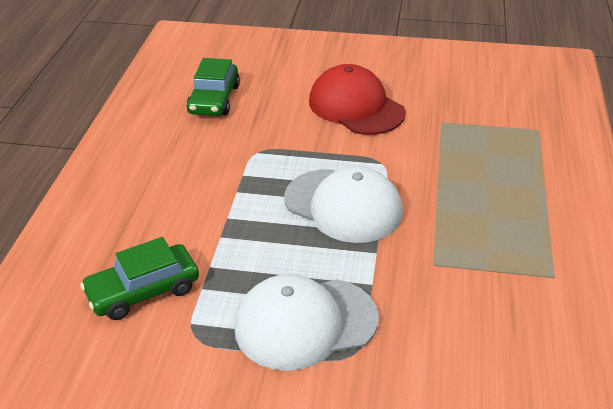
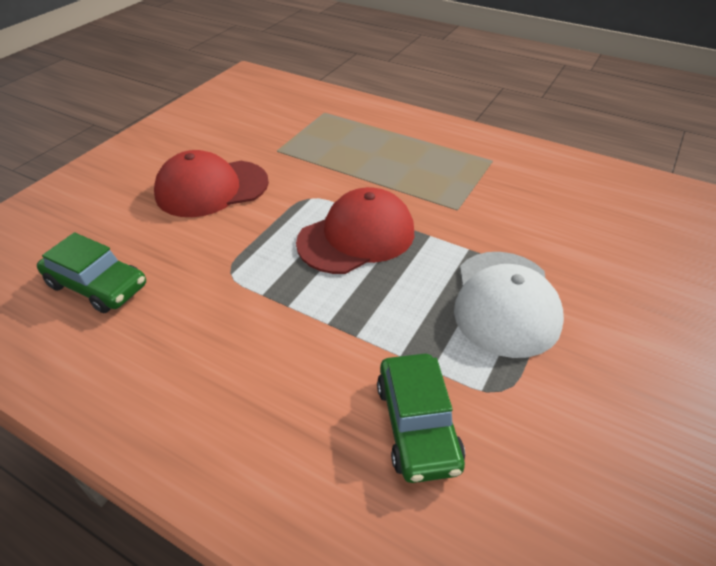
camera: 70 degrees left, 5 degrees up
(343, 206) = (356, 237): white cap -> red cap

